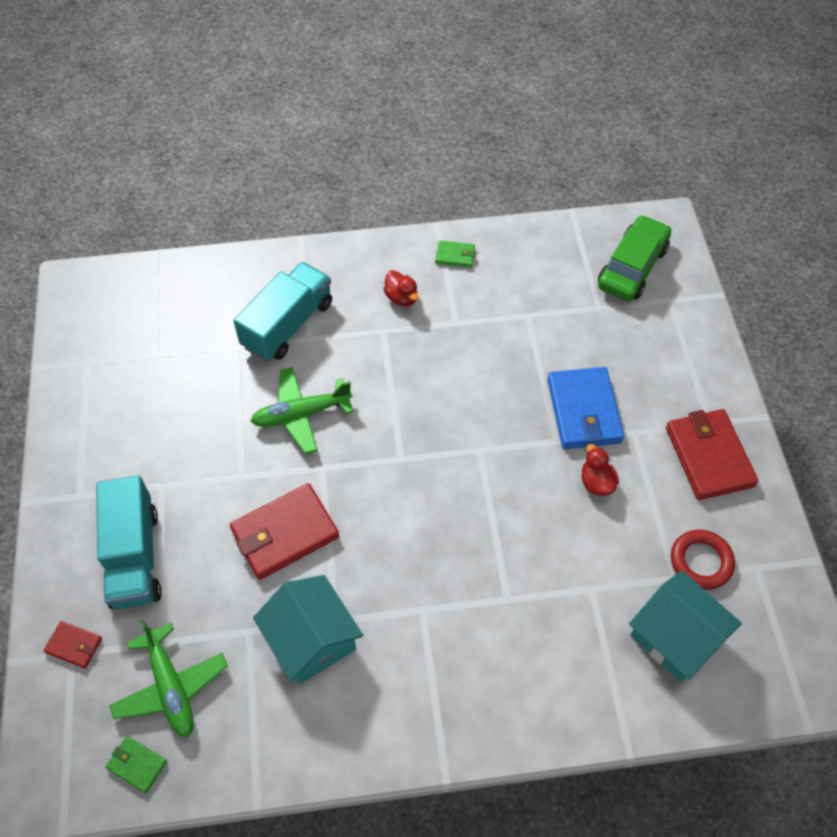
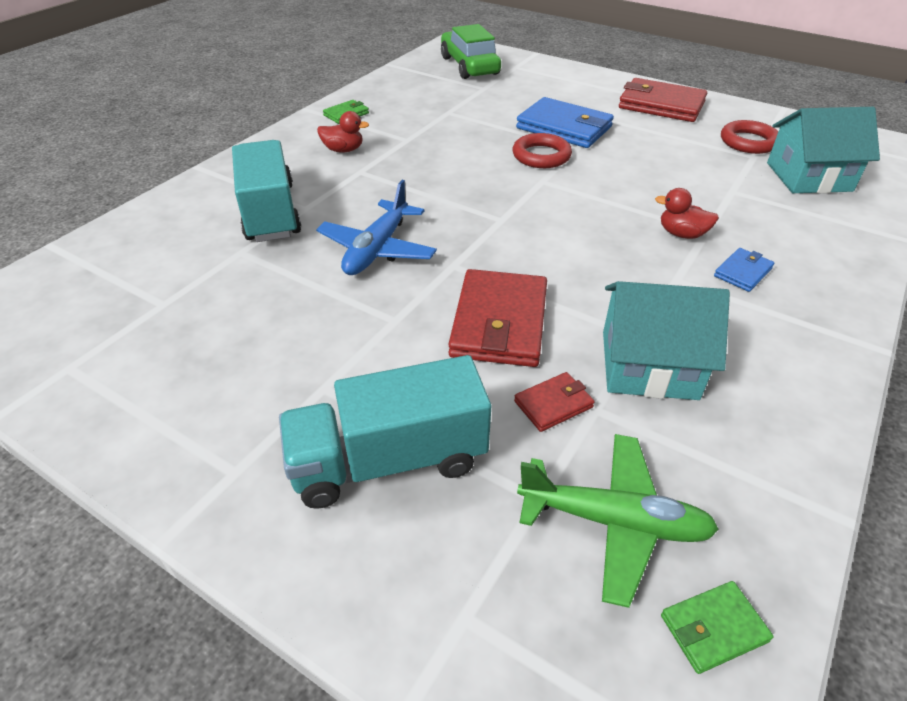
camera: 50 degrees left, 15 degrees down
(74, 645) = (454, 605): red wallet -> red wallet (553, 404)
(134, 556) = (388, 460): turquoise truck -> turquoise truck turned 135 degrees clockwise
(301, 414) = (377, 249): green plane -> blue plane
(469, 648) = (743, 272): none -> blue wallet
(518, 425) = (541, 156): none -> red ring
(596, 482) = (634, 149): red duck -> red duck (682, 234)

